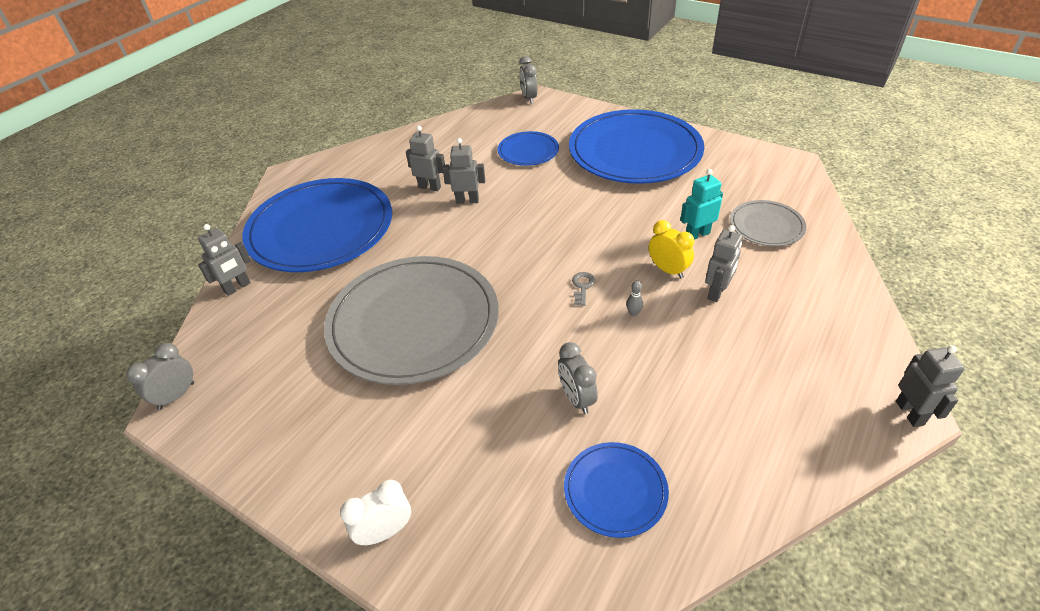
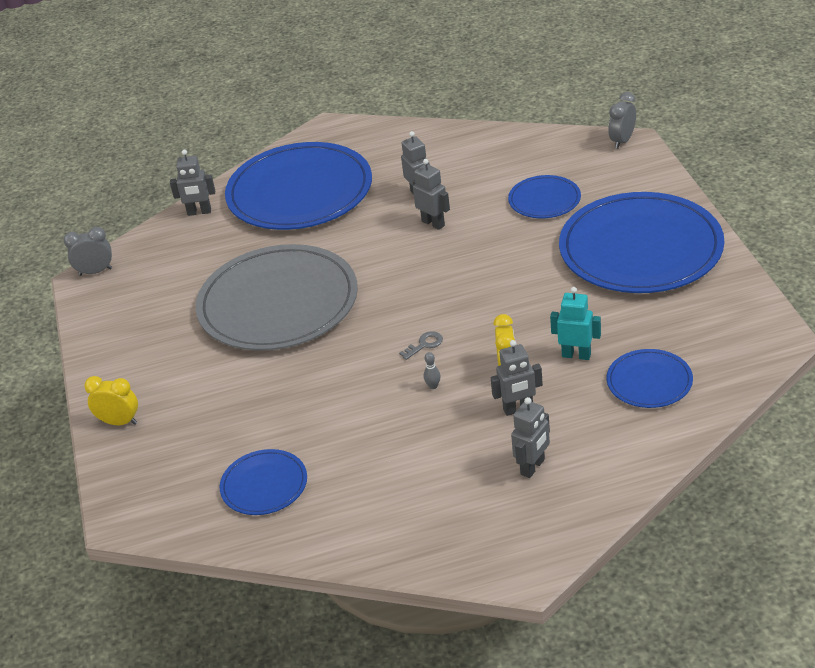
camera: 45 degrees right, 5 degrees down
(385, 532) = (119, 422): white clock -> yellow clock
(576, 398) = (314, 418): grey clock -> none
(766, 226) = (649, 381): grey plate -> blue plate
(910, 413) = (523, 574): grey robot -> grey robot (533, 467)

